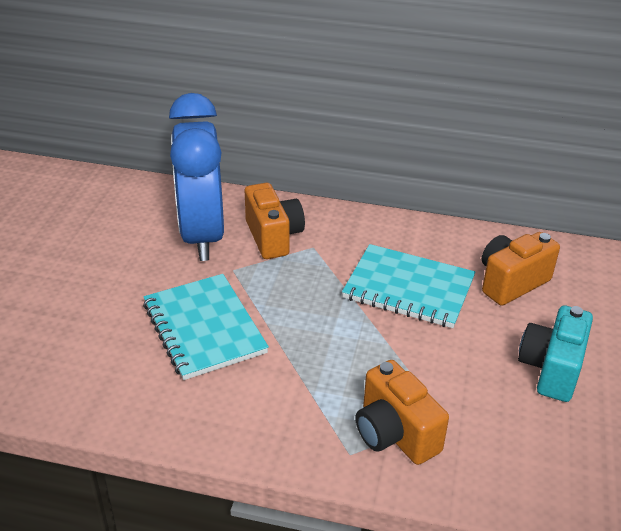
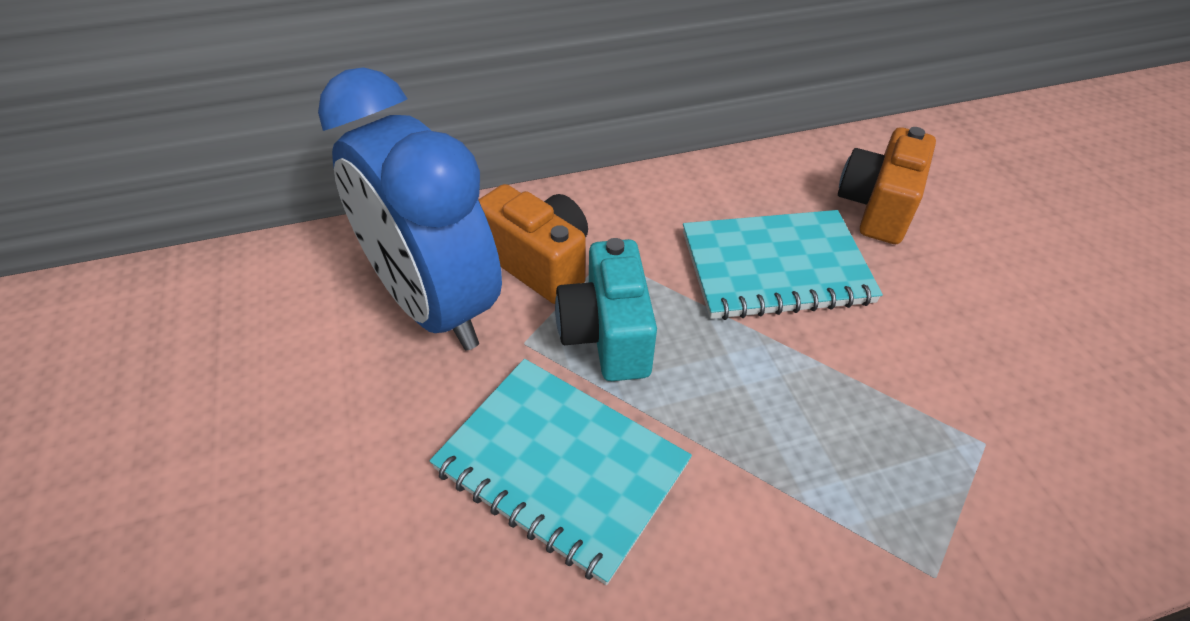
camera: 30 degrees left, 10 degrees up
(394, 434) = (957, 506): orange camera -> none
(551, 369) = (1024, 307): turquoise camera -> turquoise camera (607, 335)

